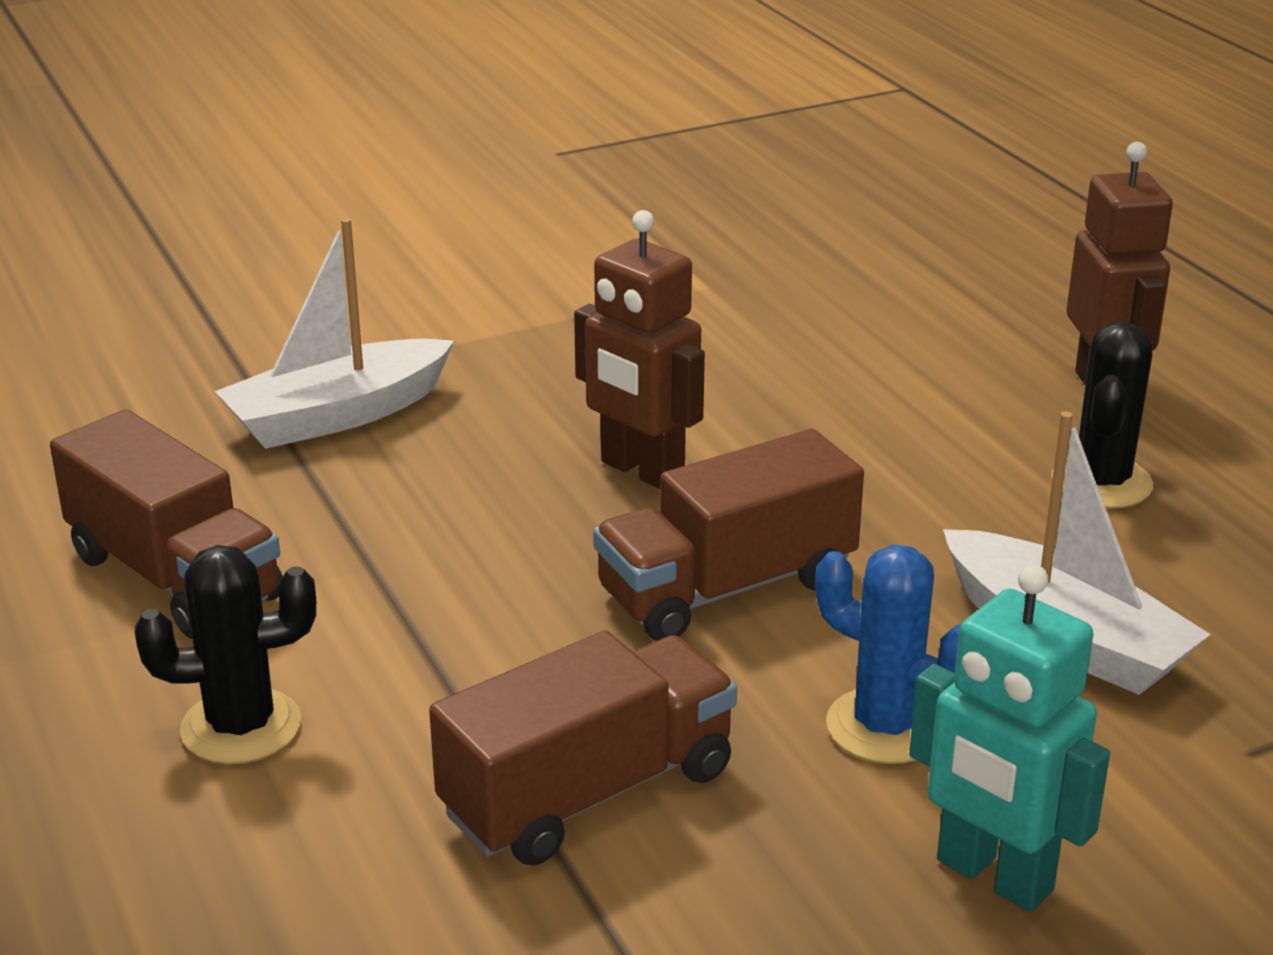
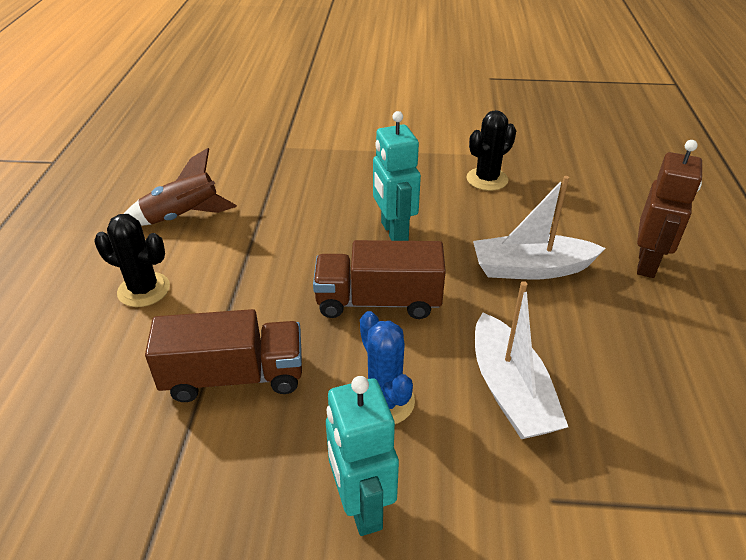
camera: 30 degrees right, 10 degrees up
(175, 577) = (183, 217): brown truck -> brown rocket
(337, 415) = (301, 168): white boat -> white boat (531, 268)
(641, 471) = (393, 232): brown robot -> turquoise robot
(1101, 483) = (602, 313): black cactus -> black cactus (487, 179)

